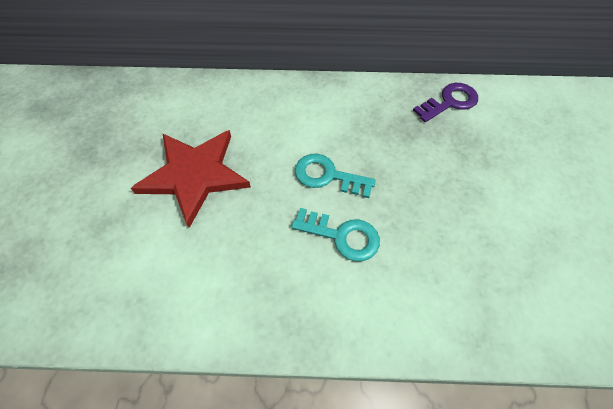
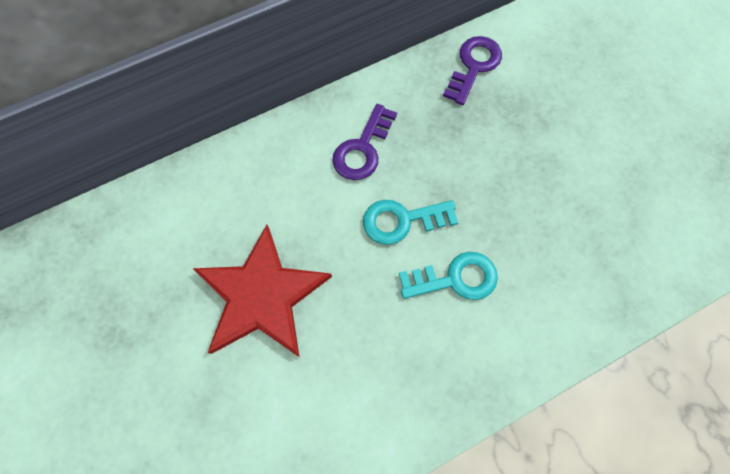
camera: 30 degrees left, 10 degrees up
(330, 118) = (362, 149): none -> purple key

